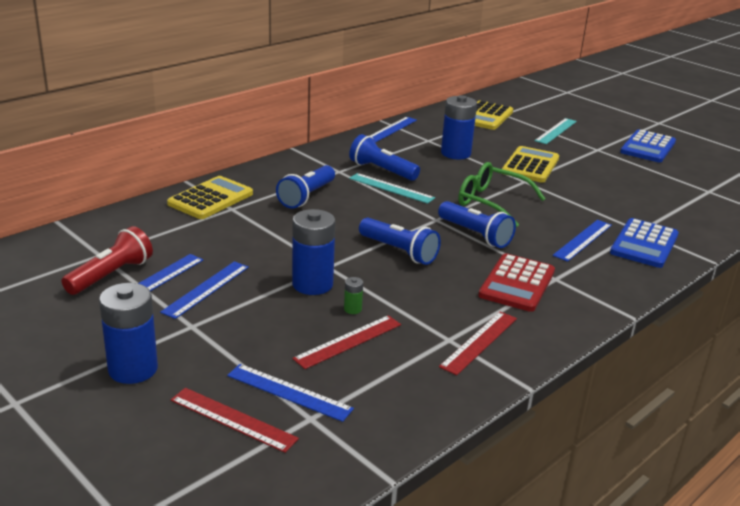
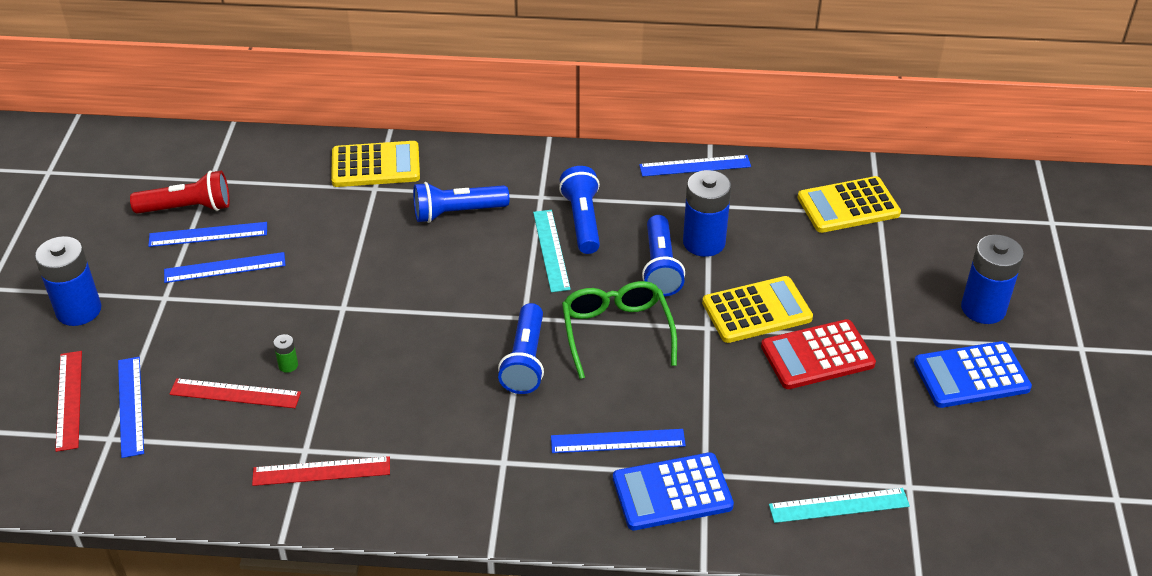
camera: 50 degrees right, 15 degrees up
(312, 284) = (301, 318): blue battery -> blue battery (983, 308)
(399, 252) = (424, 332): blue flashlight -> blue flashlight (660, 267)
(517, 283) = (459, 441): red calculator -> red calculator (817, 355)
(556, 131) = (896, 278): turquoise ruler -> turquoise ruler (839, 505)

